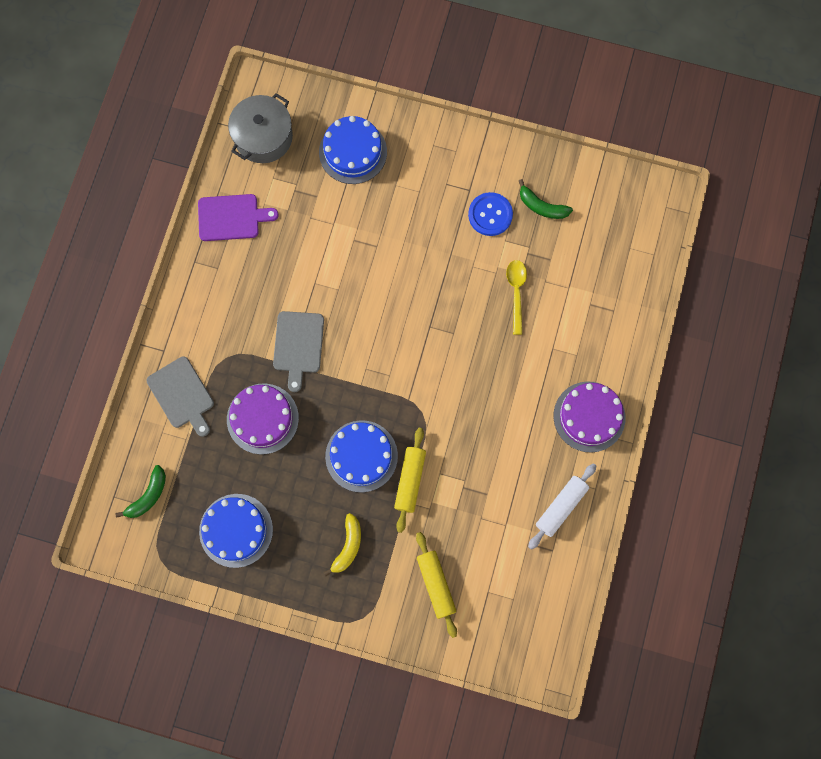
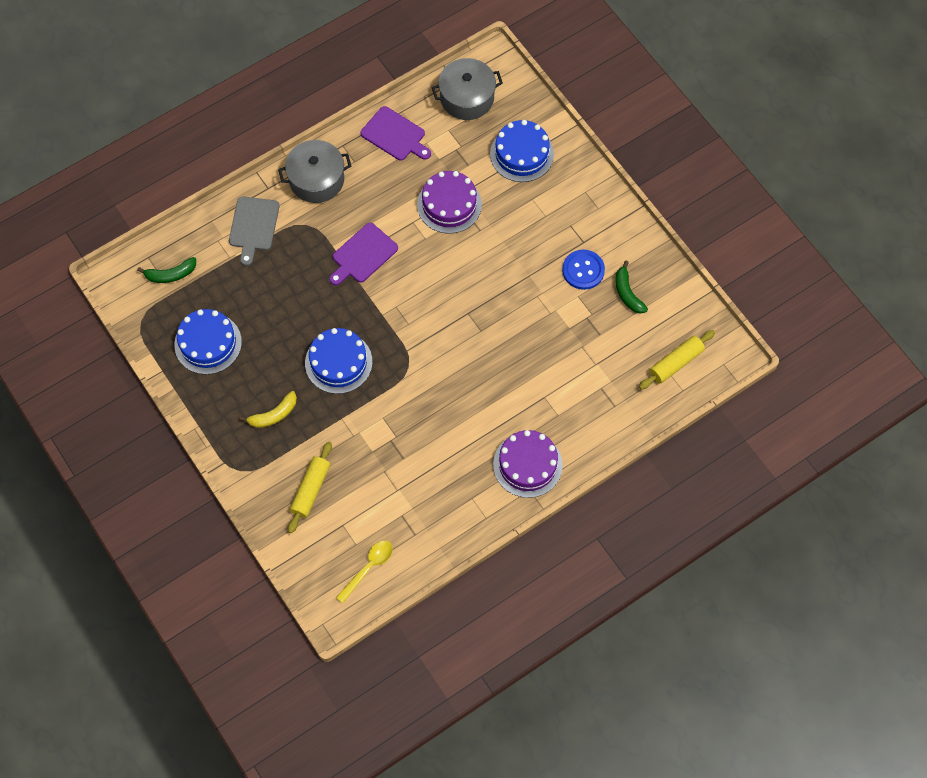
camera: 40 degrees right, 10 degrees down
(199, 310) = (316, 179): none -> grey pot
(262, 418) = (293, 284): purple cake -> purple cake (449, 204)
(298, 345) = (363, 255): grey cutting board -> purple cutting board
(410, 480) = (357, 406): yellow rolling pin -> yellow rolling pin (676, 363)
(516, 292) = (553, 338): yellow spoon -> yellow spoon (368, 568)
(561, 507) = (449, 510): white rolling pin -> none

